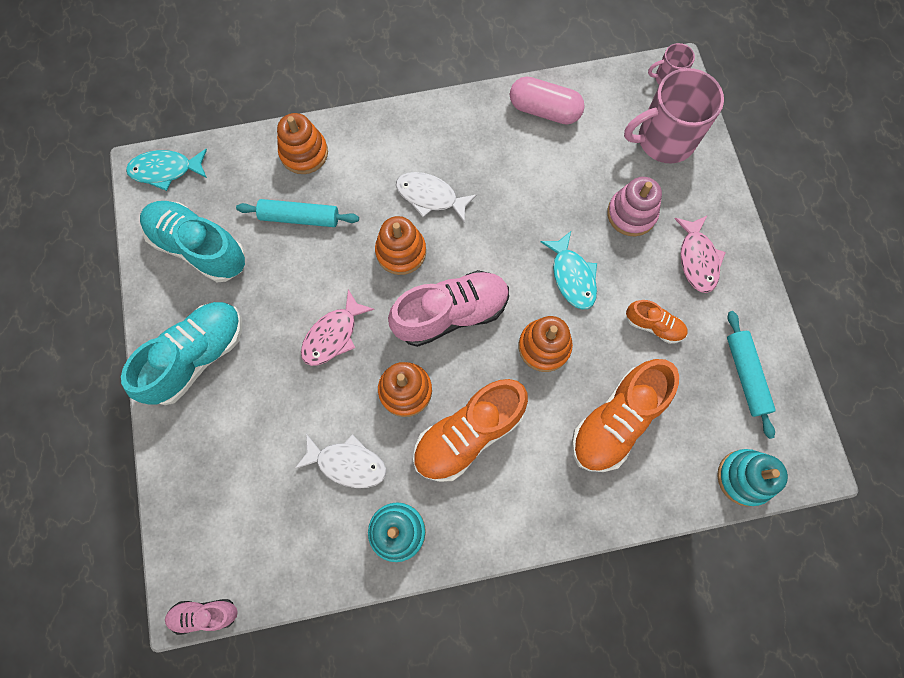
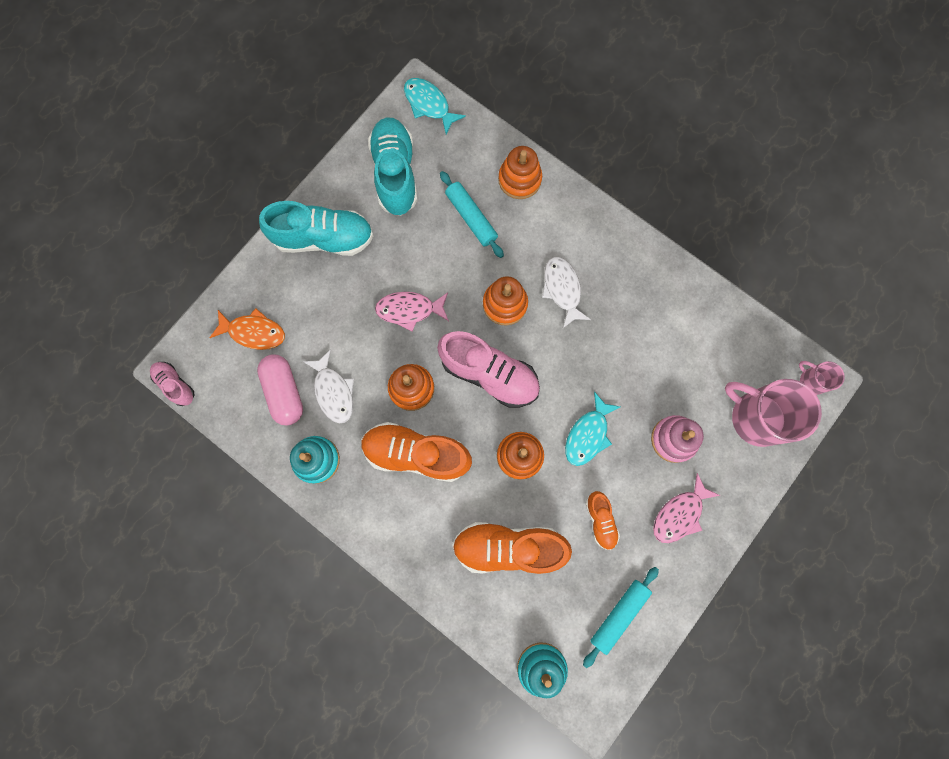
camera: 50 degrees right, 5 degrees up
(224, 493) = (254, 332): none -> orange fish
(544, 110) = (701, 313): pink capsule -> pink capsule (284, 392)

